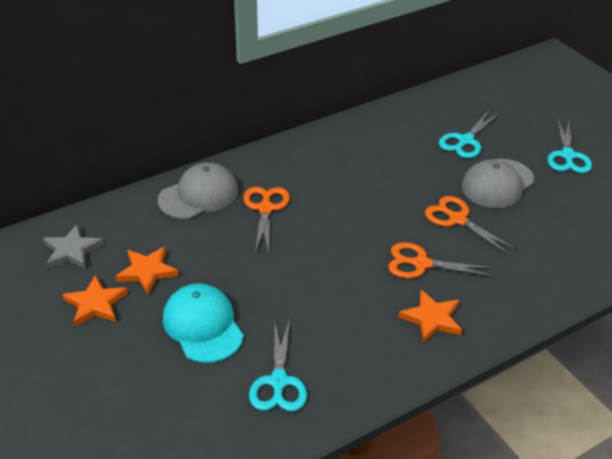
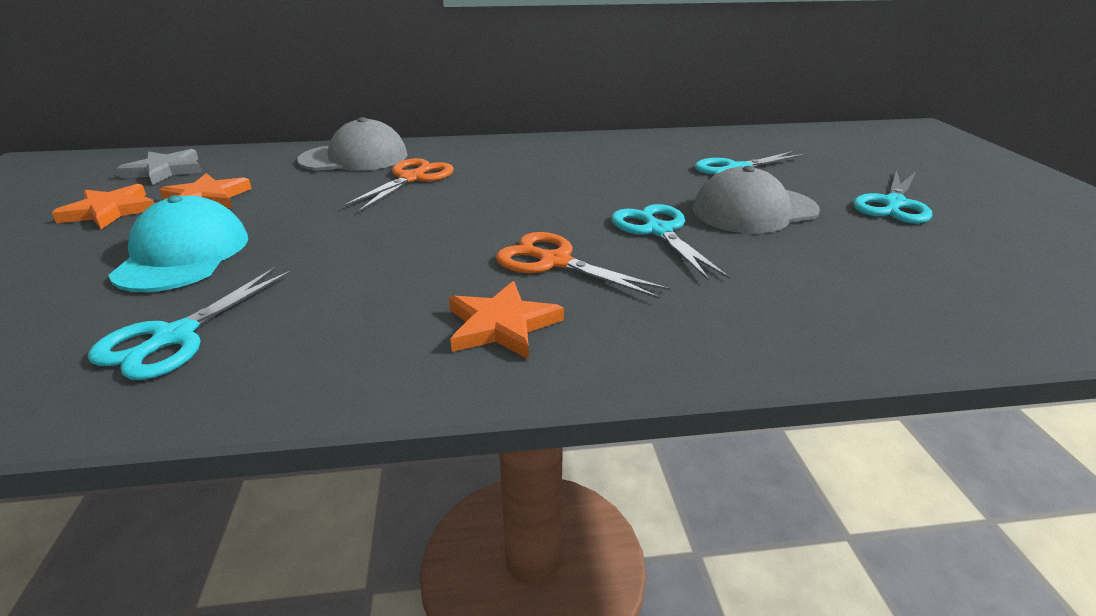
camera: 25 degrees right, 10 degrees down
(457, 219) = (658, 231): orange scissors -> turquoise scissors

